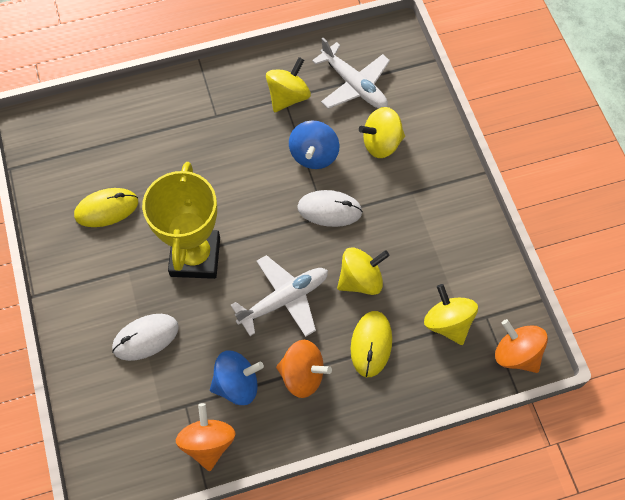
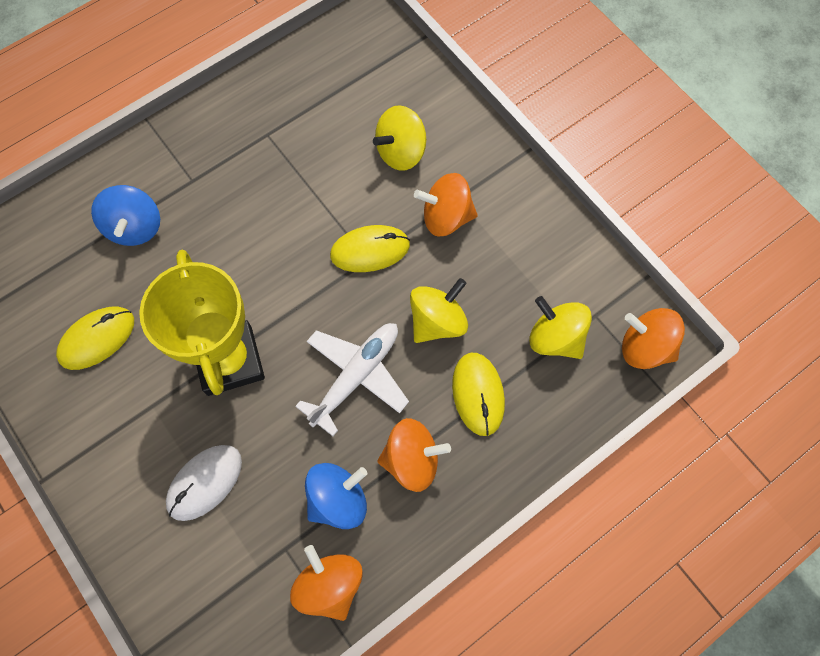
camera: 20 degrees left, 5 degrees up
(288, 97) = (271, 131): yellow spinning top -> none
(314, 155) = (327, 191): blue spinning top -> blue spinning top (135, 227)
(329, 210) = (370, 250): white mouse -> yellow mouse
(354, 85) = (343, 93): white plane -> none
(397, 204) = (446, 217): none -> orange spinning top

